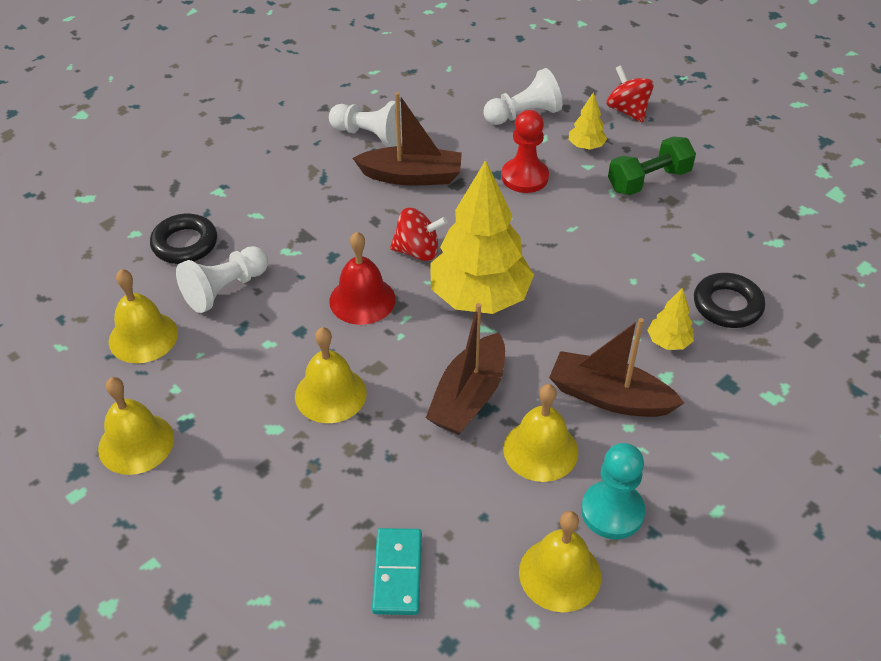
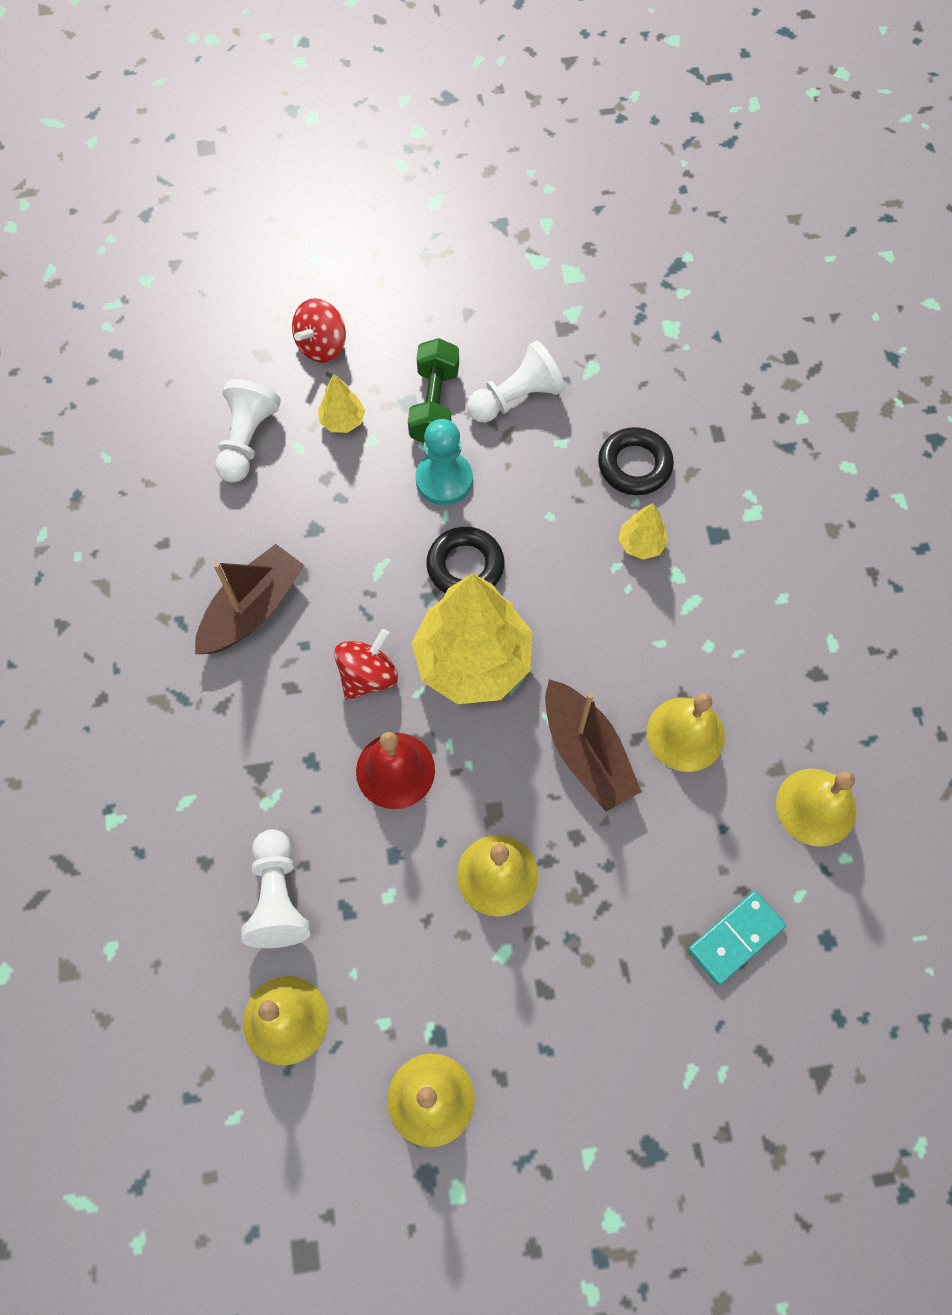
camera: 55 degrees left, 20 degrees up
(185, 244) = (173, 902): black ring -> black ring (465, 566)
(370, 136) = (152, 608): white pawn -> white pawn (516, 398)
(398, 573) = (735, 938): turquoise domino -> turquoise domino turned 75 degrees counterclockwise
(525, 177) = (341, 506): red pawn -> none
(609, 397) = (667, 637): brown boat -> none
(612, 511) = (783, 723): turquoise pawn -> turquoise pawn (444, 480)
(627, 111) = (322, 346): red spinning top -> red spinning top turned 60 degrees counterclockwise

